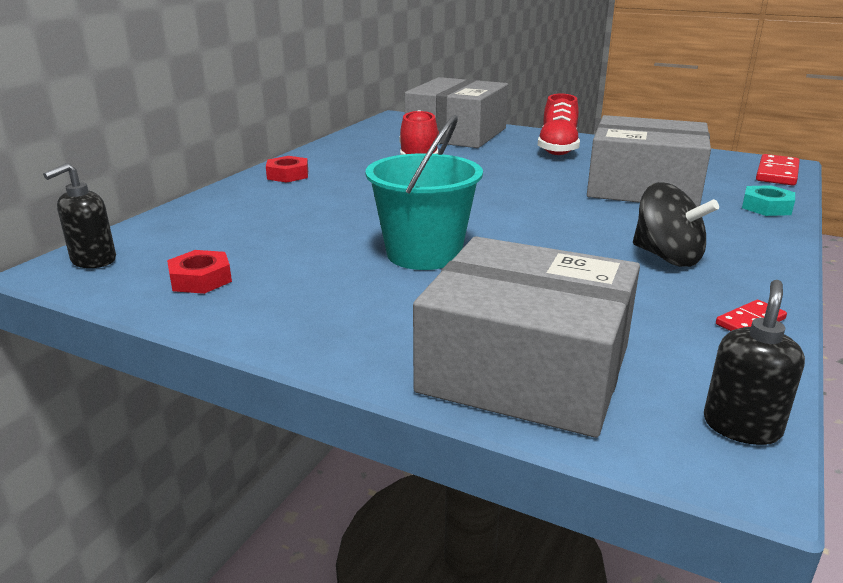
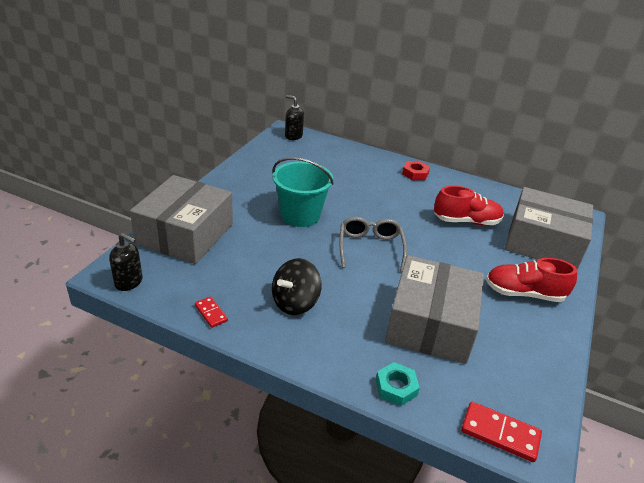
camera: 85 degrees right, 10 degrees up
(200, 279) = (274, 160): red nut -> none
(502, 209) = (370, 248): none -> grey glasses

